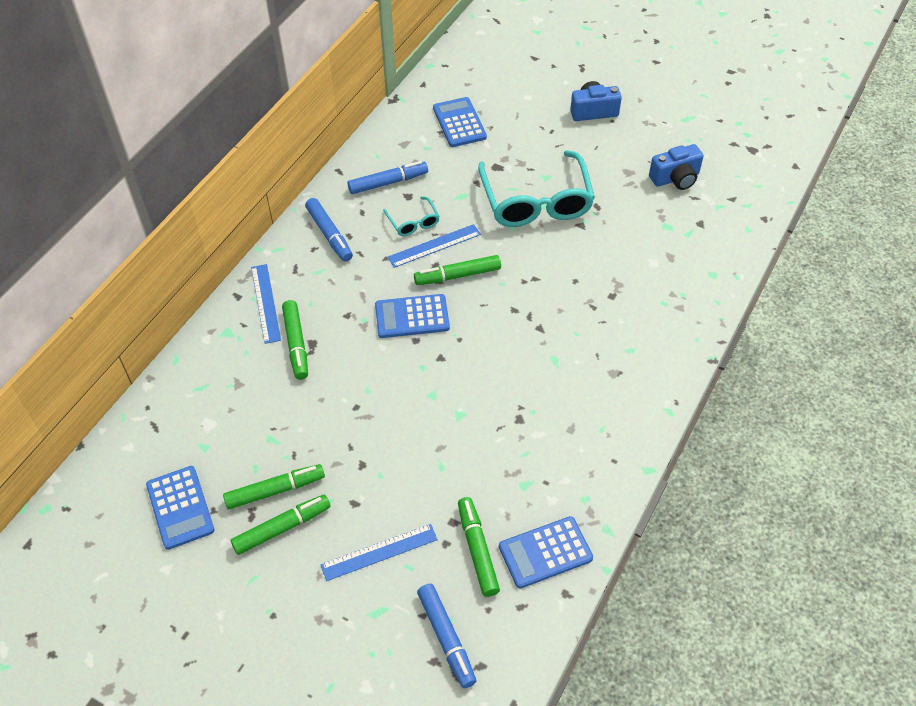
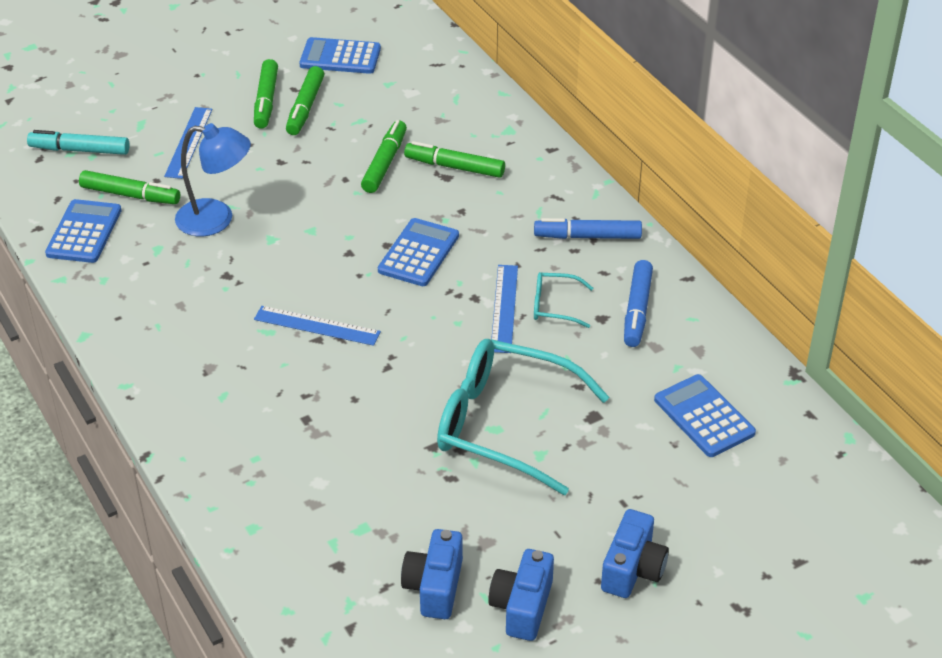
camera: 120 degrees right, 10 degrees down
(266, 303) = (525, 164): blue ruler -> blue ruler (317, 326)
(446, 638) = (80, 150): blue marker -> turquoise marker
(457, 275) = (445, 308): green marker -> green marker (385, 163)
(459, 123) = (704, 416): blue calculator -> blue calculator turned 135 degrees counterclockwise
(463, 465) = (216, 219): none -> blue lamp
(655, 141) = (522, 606): none -> blue camera

